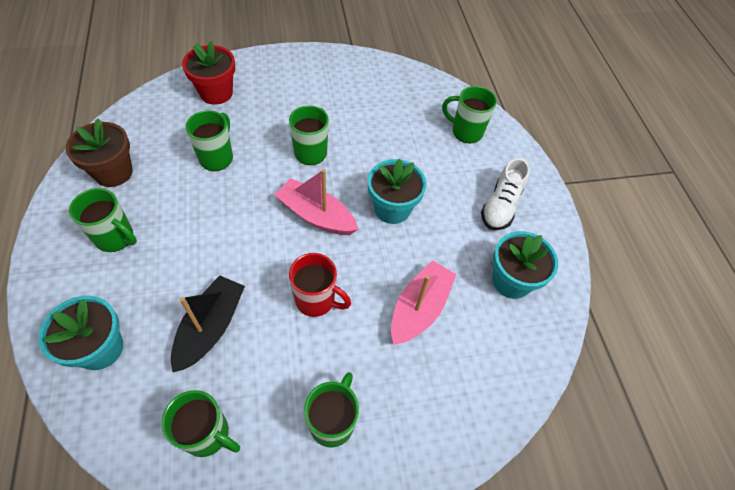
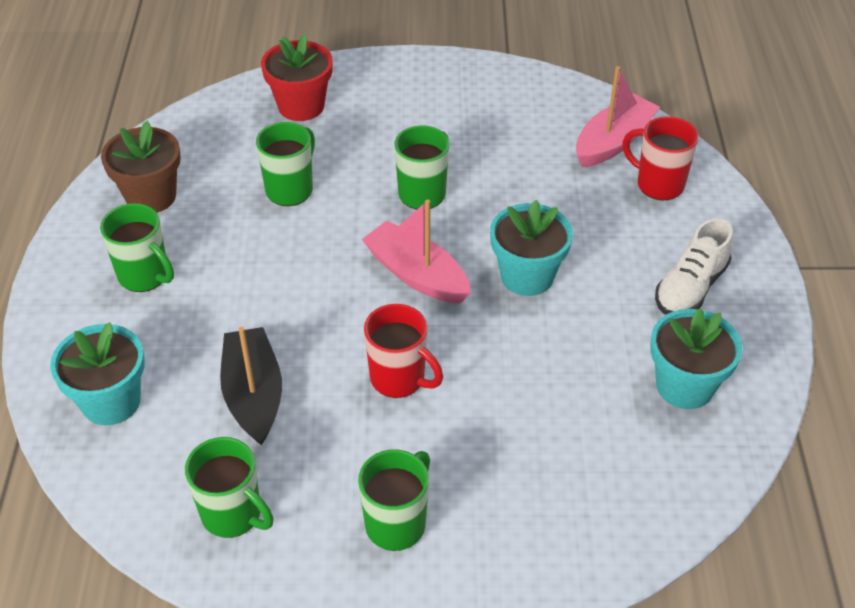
camera: 15 degrees right, 10 degrees down
(210, 327) = (253, 395): black boat -> black boat turned 45 degrees counterclockwise
(419, 308) = (541, 405): pink boat -> pink boat (613, 142)
(466, 132) = (658, 184): green mug -> red mug

